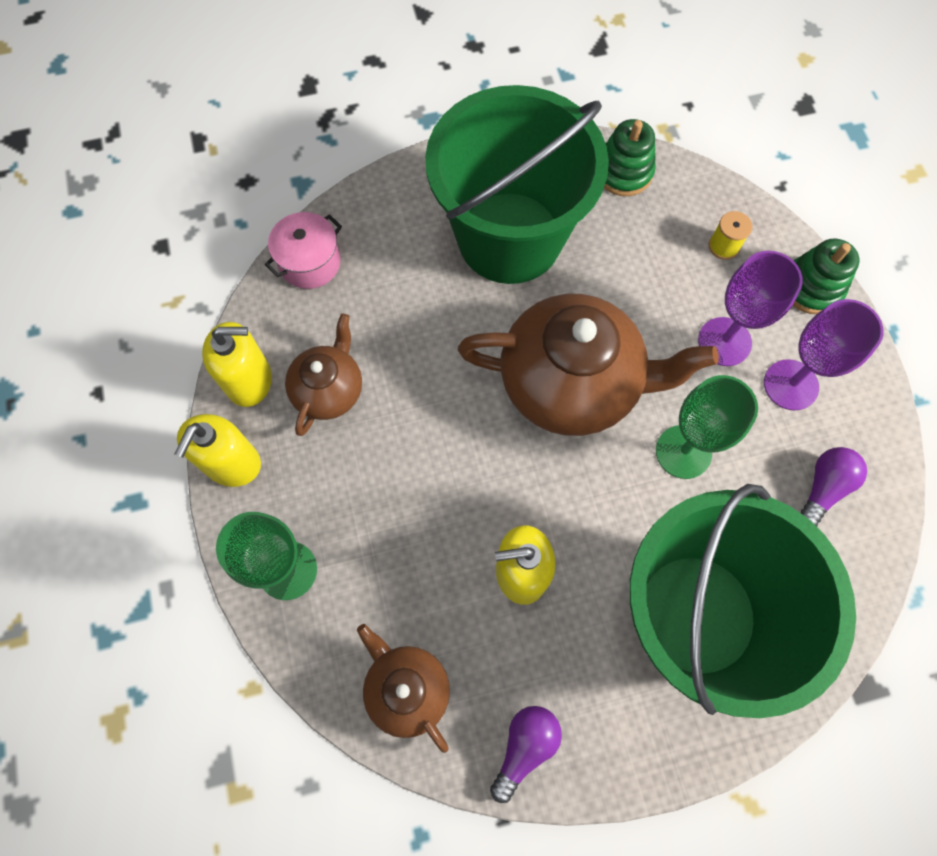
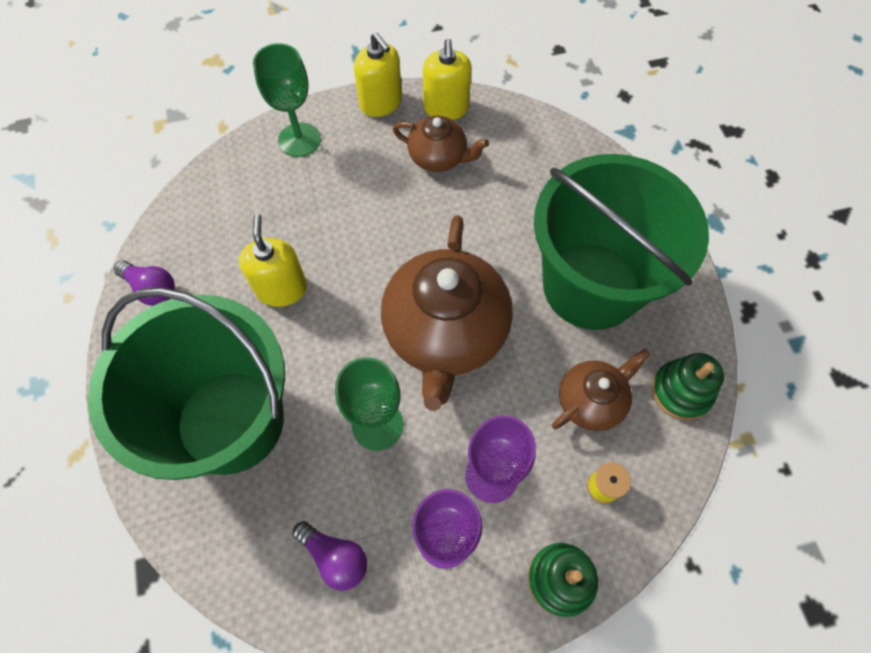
camera: 90 degrees right, 5 degrees down
(232, 463) = (381, 103): yellow soap dispenser -> yellow soap dispenser turned 150 degrees counterclockwise
(310, 262) = (551, 139): pink pot -> none
(406, 688) = (206, 213): brown teapot -> brown teapot (591, 401)

